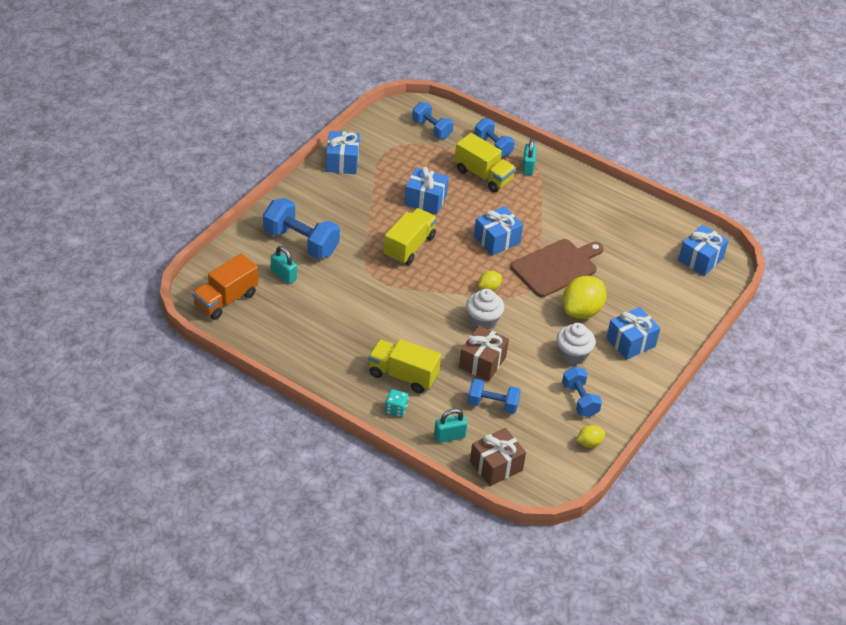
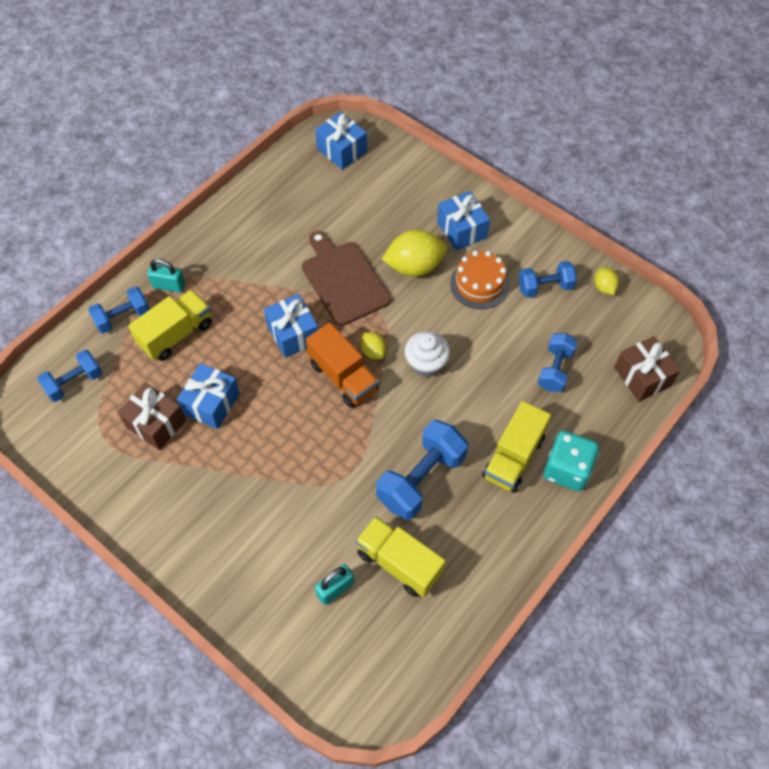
camera: 80 degrees left, 15 degrees up
(226, 300) = (377, 669): orange truck -> orange truck (343, 377)
(301, 242) = (273, 563): blue dumbbell -> blue dumbbell (421, 479)
(342, 162) = (119, 499): blue gift -> none
(396, 409) = (567, 470): turquoise dice -> turquoise dice, size x1.83
(409, 247) = (295, 430): yellow truck -> yellow truck (399, 563)
(449, 436) = (604, 417): turquoise padlock -> none
(482, 362) = (491, 372): brown gift -> brown gift (156, 423)
(573, 355) = (479, 284): white cupcake -> orange cake
(581, 311) = (414, 266): yellow lemon -> yellow lemon turned 60 degrees counterclockwise

